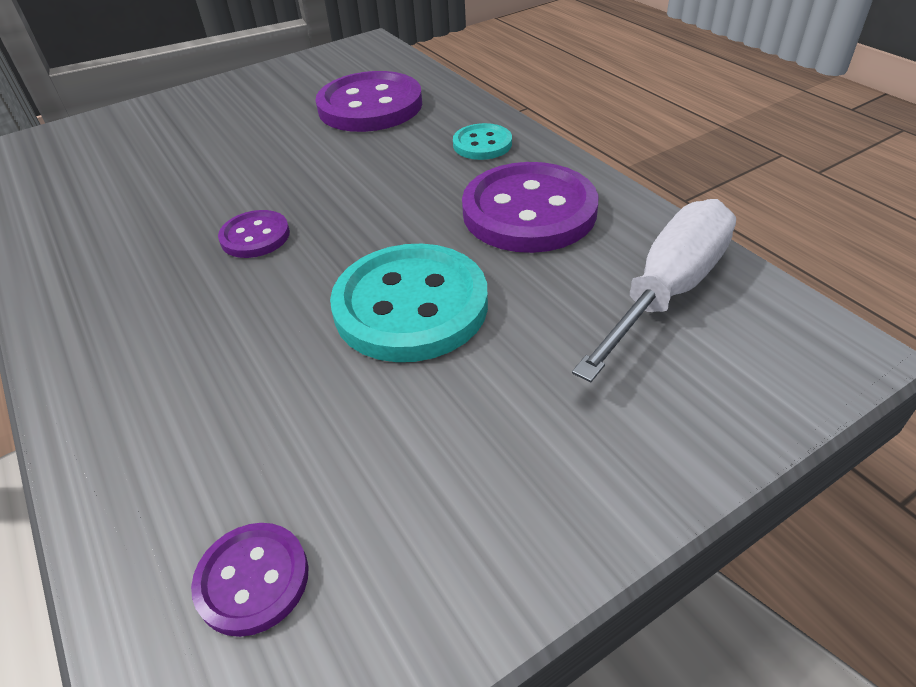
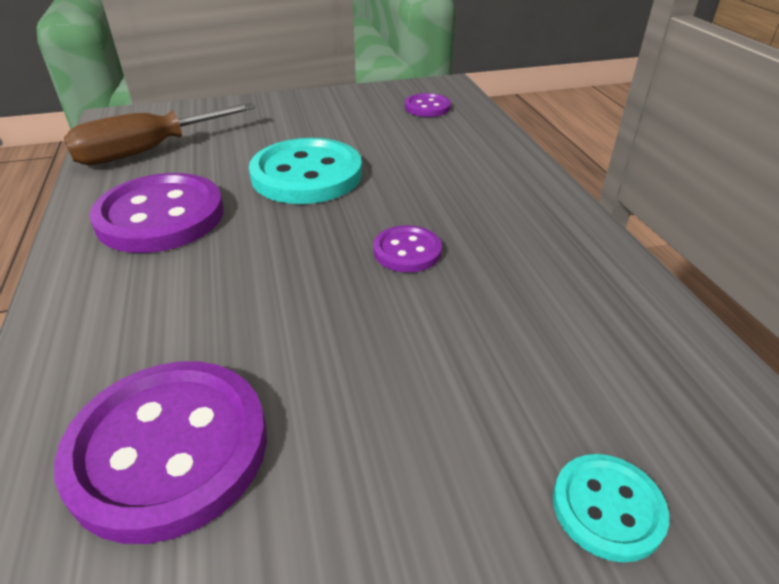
camera: 165 degrees left, 5 degrees down
(482, 144) = (108, 305): turquoise button -> turquoise button (607, 508)
(668, 290) = (147, 151): white screwdriver -> brown screwdriver

